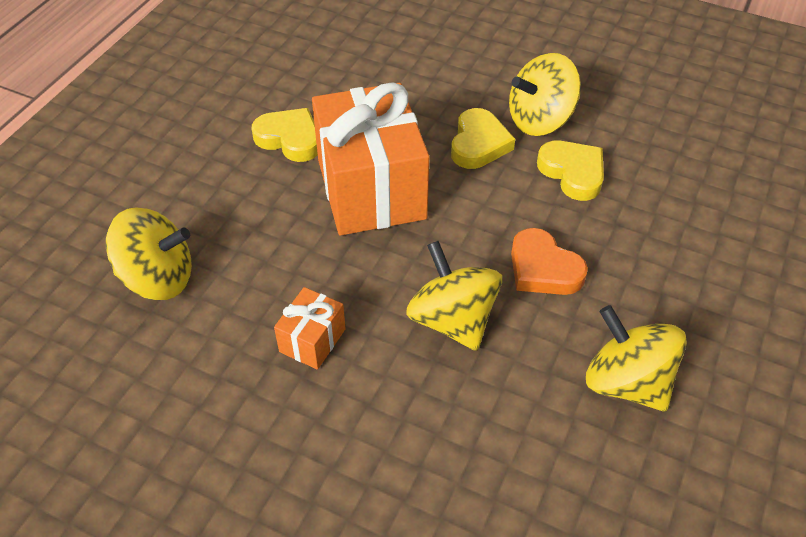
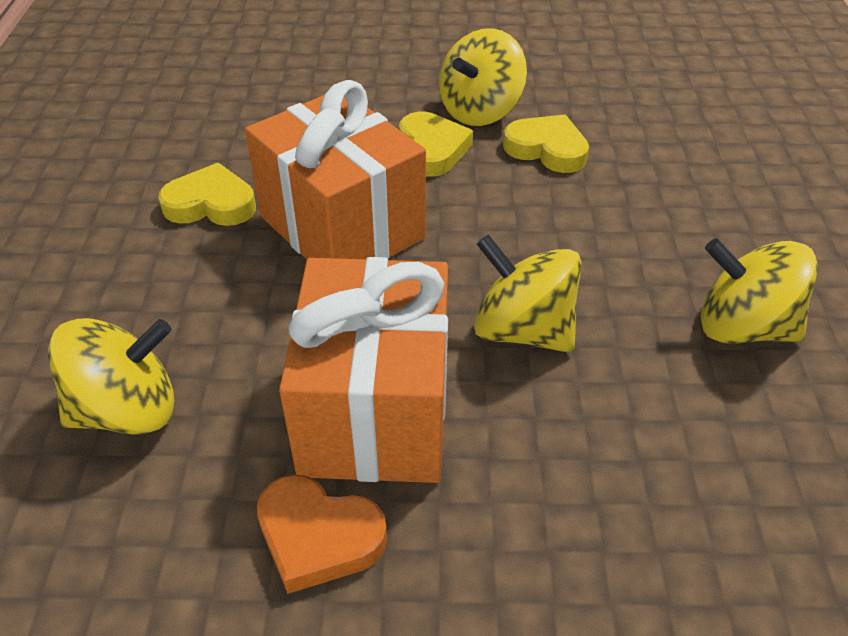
camera: 25 degrees left, 5 degrees down
(312, 340) = (375, 411): orange gift -> orange gift, size x2.24
(543, 269) = (582, 247): orange heart -> orange heart (318, 537)

